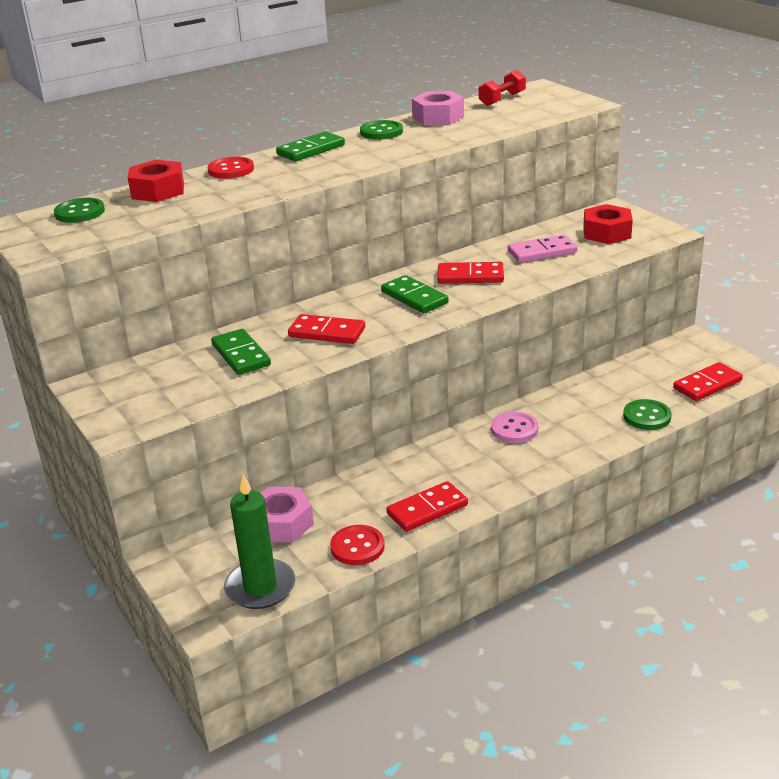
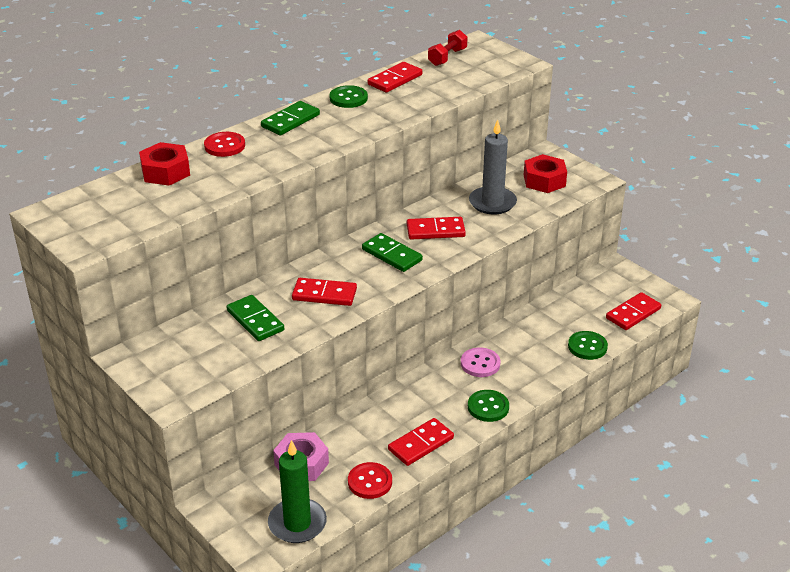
camera: 10 degrees left, 5 degrees up
(80, 212) = (102, 199): green button -> green button (488, 407)
(438, 117) = (395, 80): pink nut -> red domino
(542, 252) = (492, 203): pink domino -> grey candle

